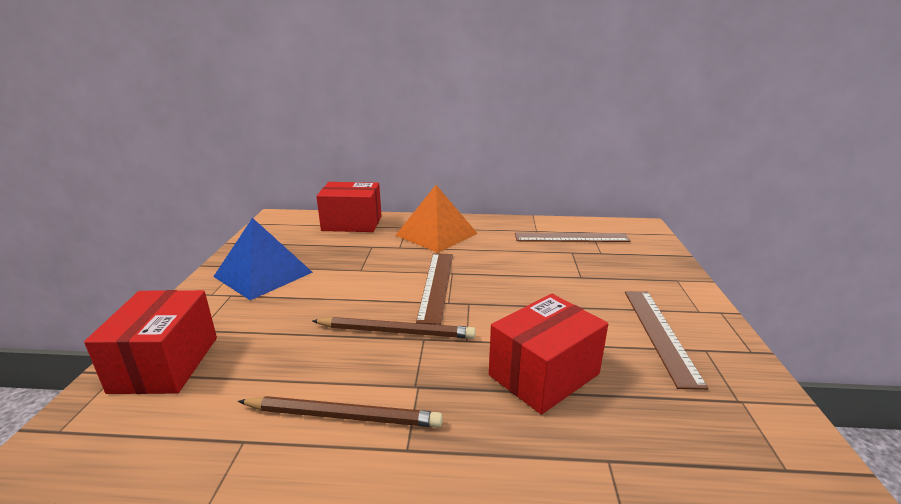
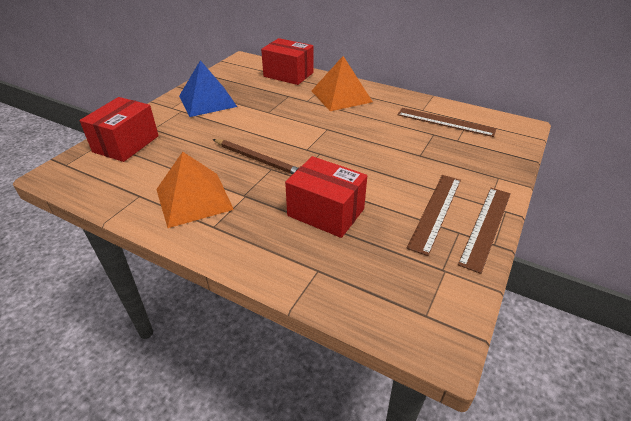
camera: 25 degrees right, 15 degrees up
(343, 416) = (194, 199): brown pencil -> orange pyramid
(436, 285) = (308, 135): brown ruler -> brown ruler (486, 226)
(544, 374) = (326, 212): red box -> red box turned 45 degrees clockwise

